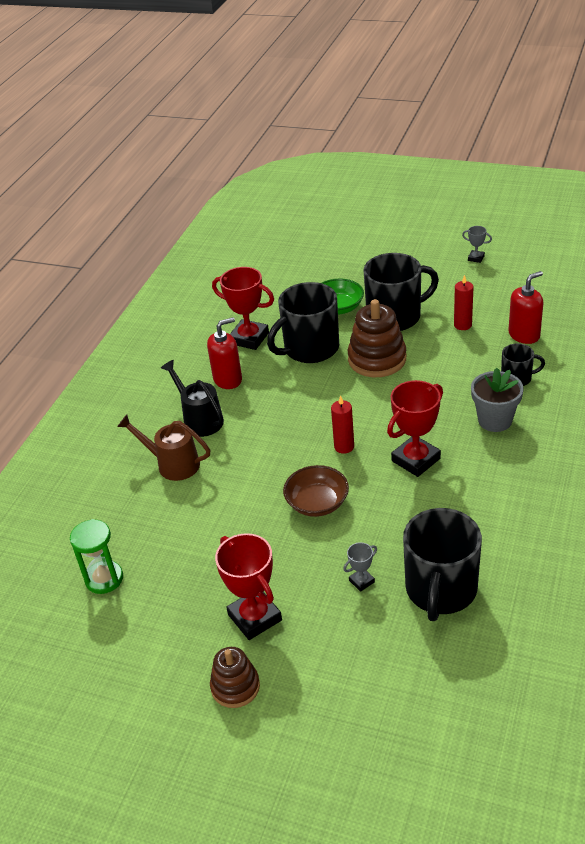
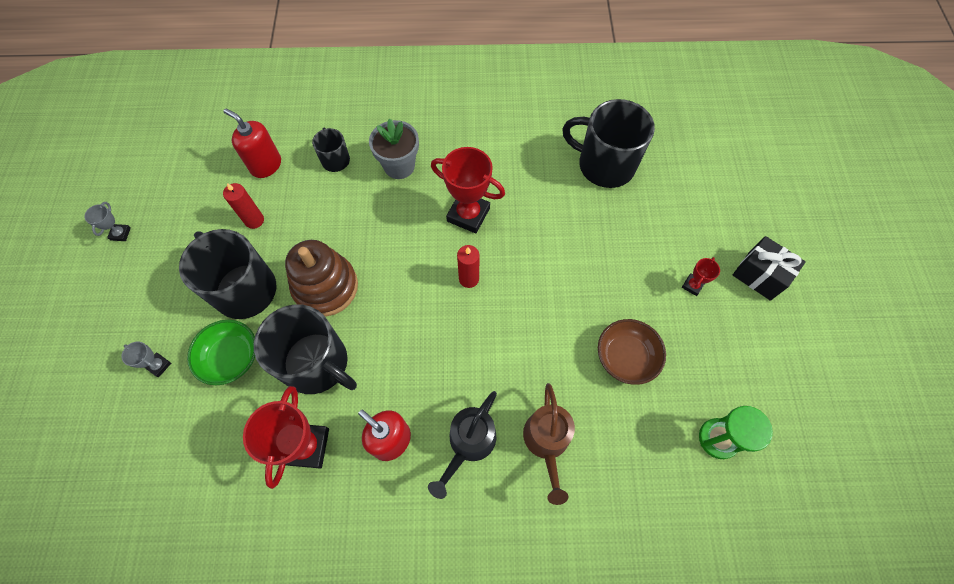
camera: 115 degrees left, 25 degrees up
(235, 687) = (759, 276): brown stacking toy -> black gift
(255, 617) = (692, 285): red trophy -> red trophy, size x0.48
(317, 503) = (549, 279): brown bowl -> brown bowl (626, 357)
(361, 581) = (620, 219): grey trophy -> grey trophy (159, 365)
(440, 590) = (604, 165): black mug -> black mug turned 150 degrees counterclockwise

